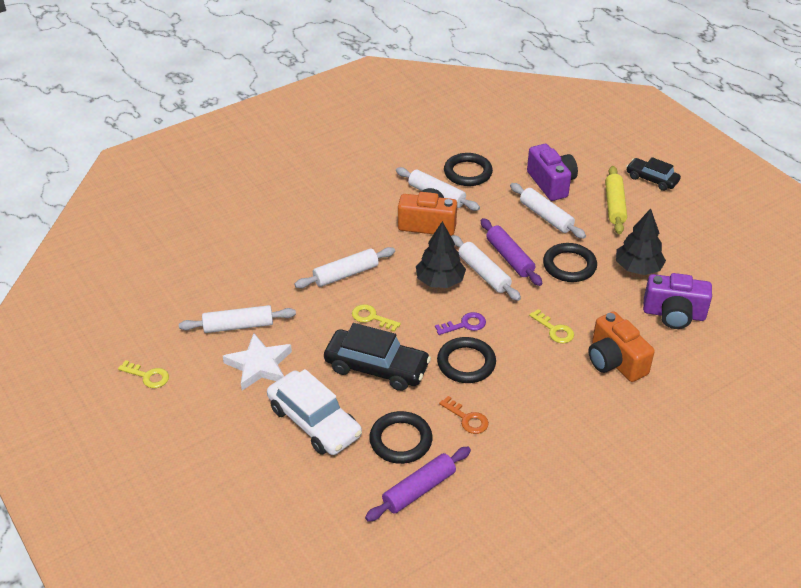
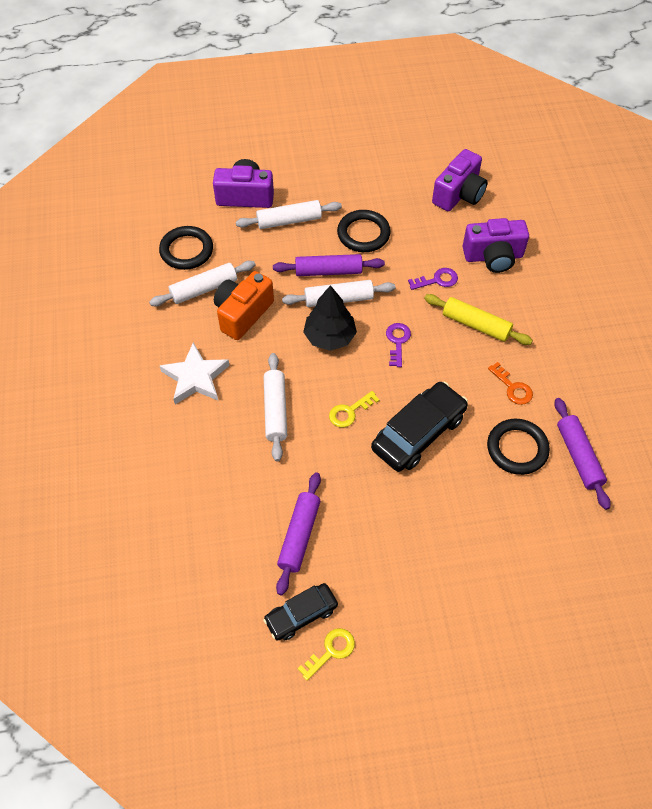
camera: 65 degrees left, 15 degrees up
(238, 326) = (299, 536): white rolling pin -> purple rolling pin
(259, 365) = (367, 535): white star -> white star (195, 377)
(314, 422) = (465, 511): white car -> none
(466, 363) = (446, 361): black ring -> none
(467, 419) = (513, 388): orange key -> orange key turned 75 degrees clockwise
(554, 330) = (437, 280): yellow key -> purple key
(614, 205) = (304, 167): yellow rolling pin -> yellow rolling pin (476, 325)
(615, 361) = (493, 257): orange camera -> purple camera
(638, 268) = (393, 190): black tree -> none
(652, 179) = (286, 127): black car -> black car (301, 614)

